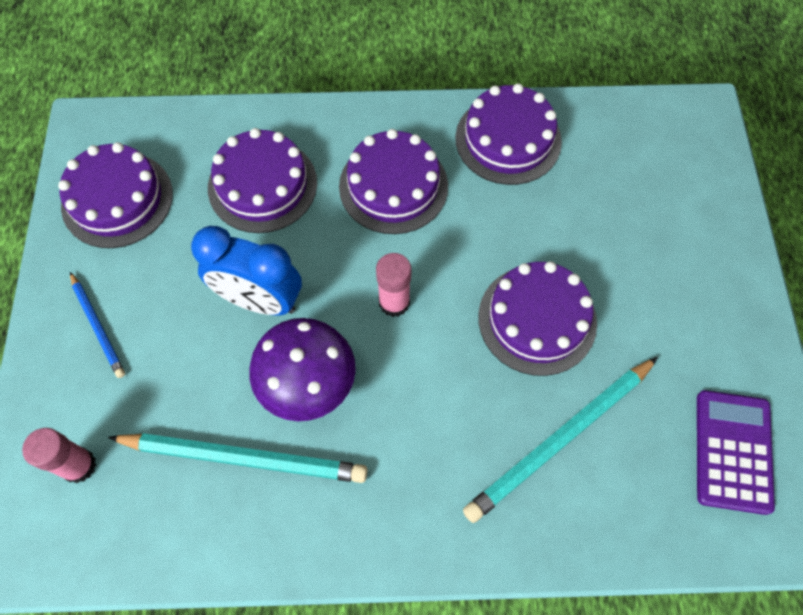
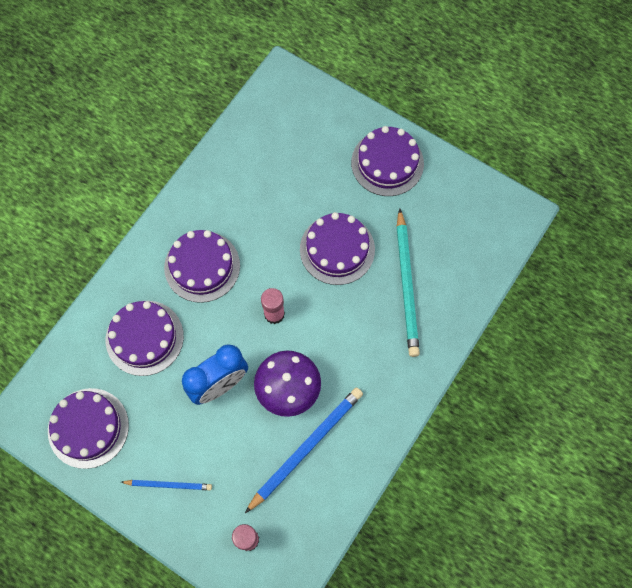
camera: 55 degrees left, 5 degrees up
(244, 458) = (306, 447): turquoise pencil -> blue pencil
(508, 139) = (220, 185): purple cake -> purple cake (387, 163)
(732, 451) = (467, 211): purple calculator -> none

